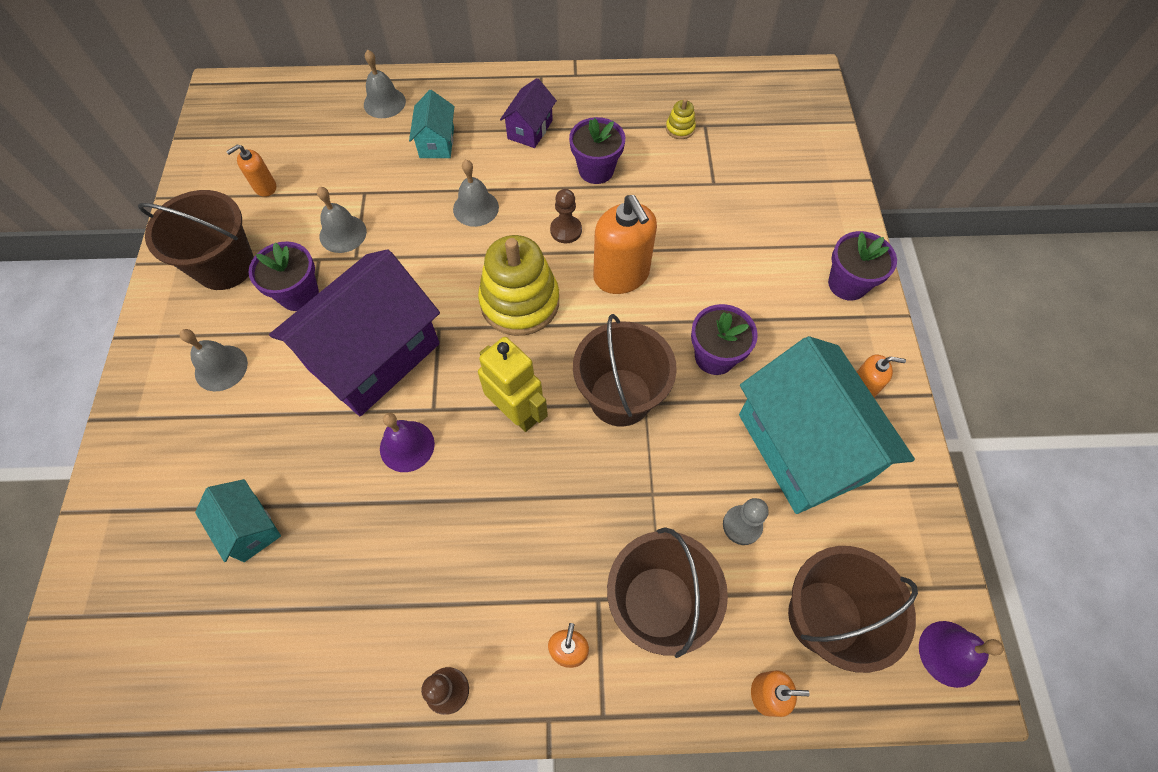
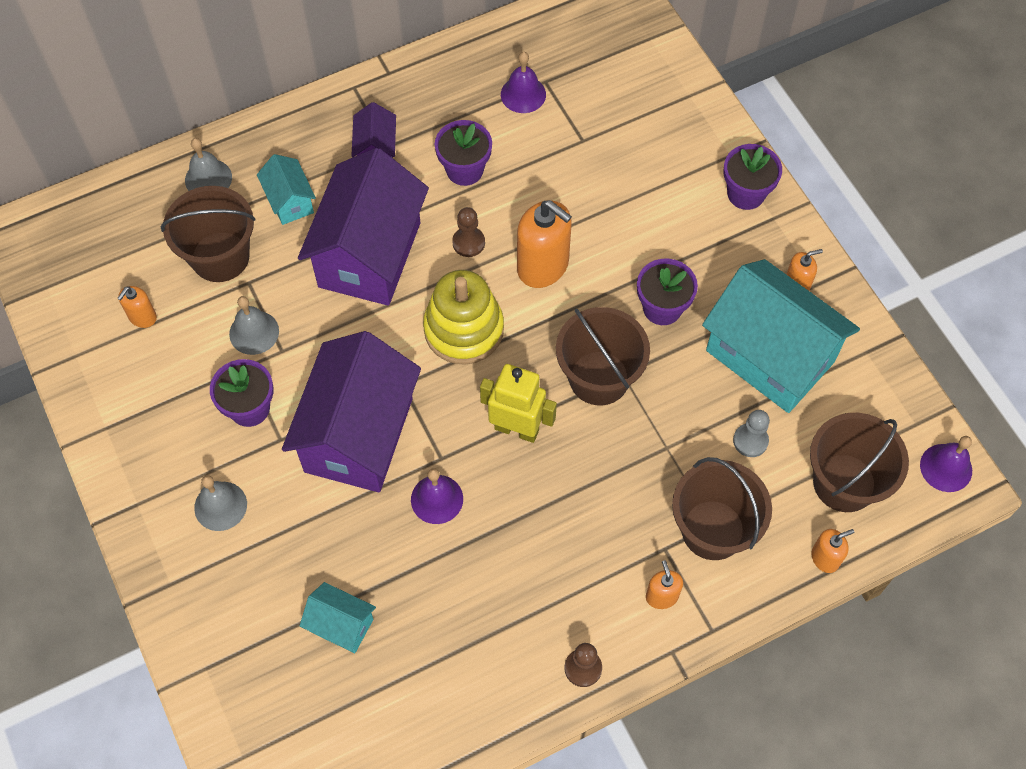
camera: 25 degrees left, 0 degrees up
(225, 266) = (157, 411): brown bucket -> brown bucket (220, 257)
(476, 208) = (369, 254): grey bell -> purple house
(680, 128) = (523, 94): yellow stacking toy -> purple bell

